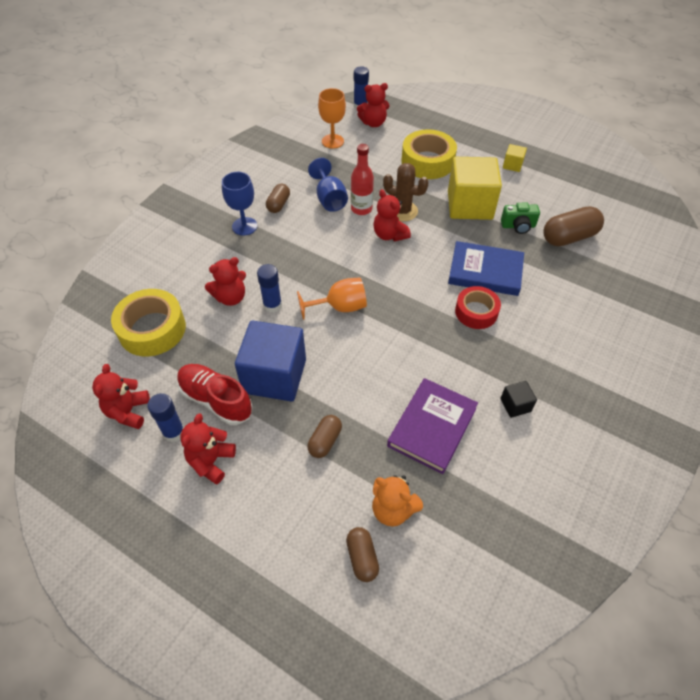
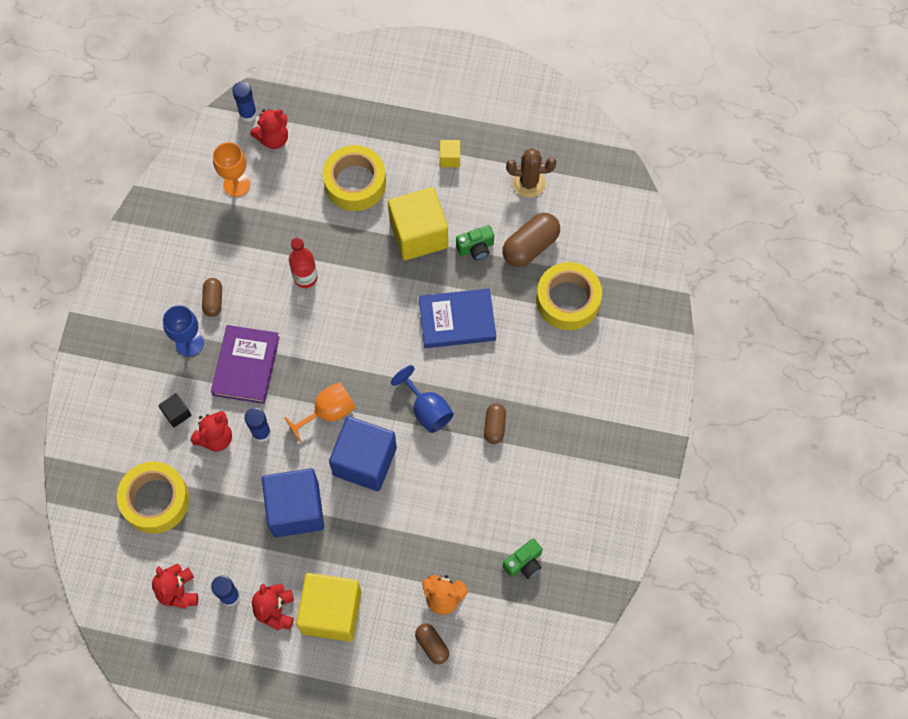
camera: 20 degrees left, 15 degrees up
(216, 400) = (252, 552): red shoe -> none
(267, 483) = (331, 612): none -> yellow cube
(325, 441) = (366, 557): brown capsule -> brown capsule (494, 426)
(329, 199) = (266, 275): blue goblet -> blue goblet (427, 410)
(358, 355) = (364, 461): none -> blue cube
(389, 235) = (347, 304): red teddy bear -> none
(402, 211) = (350, 266): brown cactus -> brown cactus (529, 183)
(432, 427) = (454, 511): purple book -> purple book (246, 366)
(476, 312) = (460, 373): red tape -> none
(494, 504) = (524, 563): none -> green camera
(515, 405) = (520, 464): black cube -> black cube (177, 413)
(596, 284) = (568, 300): none -> yellow tape

